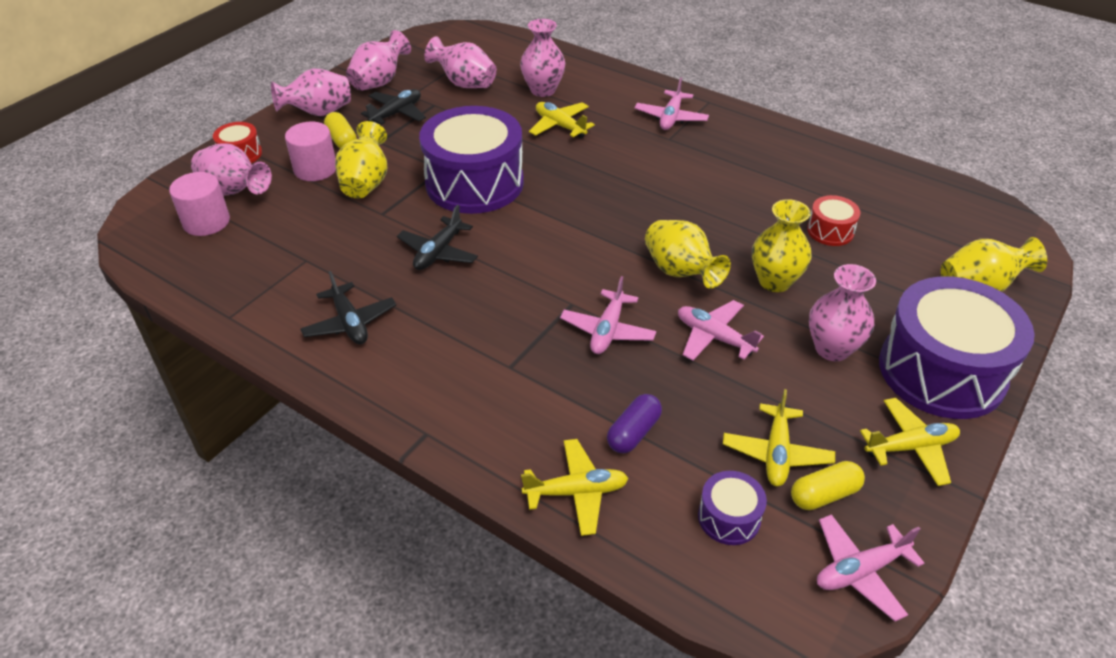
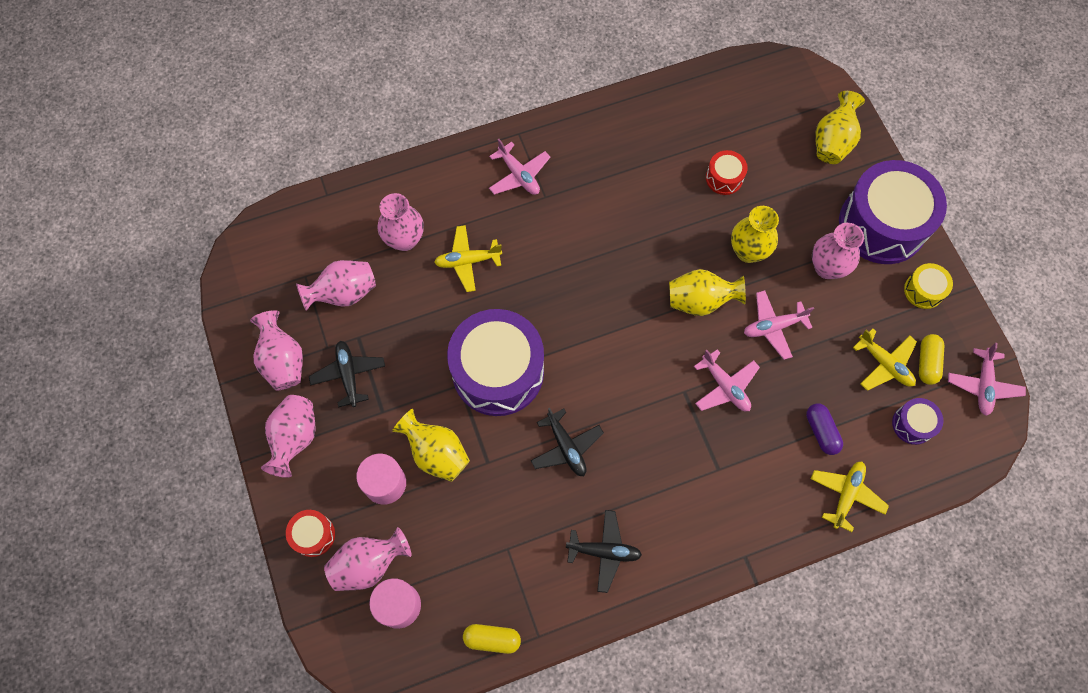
camera: 55 degrees left, 25 degrees up
(342, 140) = (356, 440): yellow capsule -> yellow capsule (492, 639)
(910, 447) = (923, 290): yellow plane -> yellow drum

